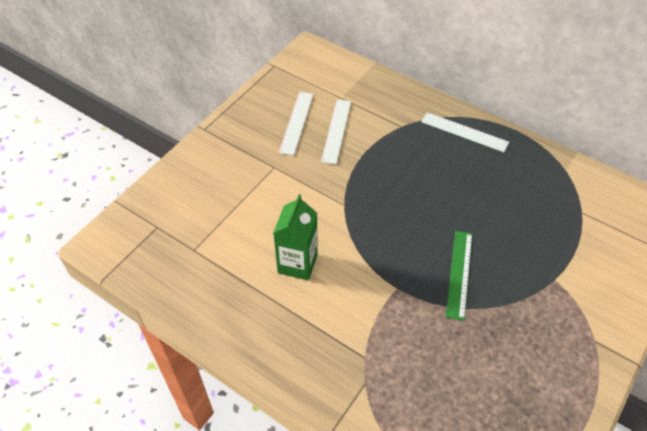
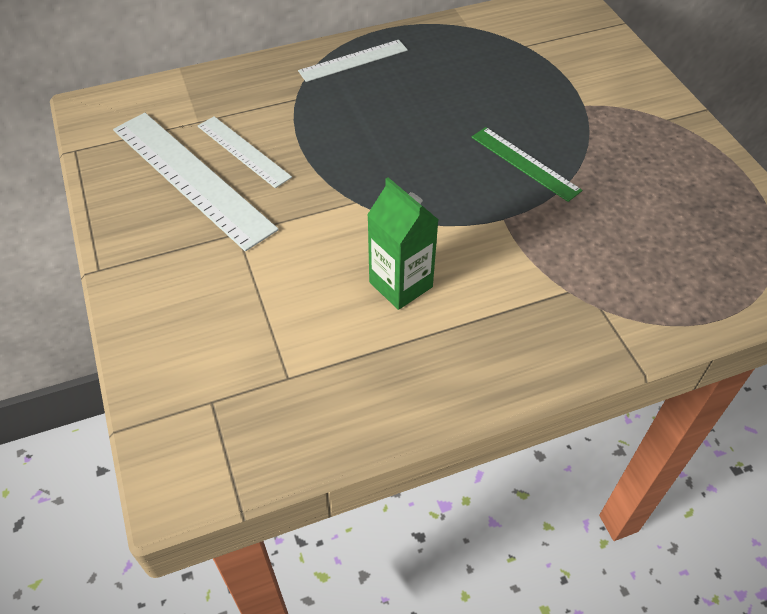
camera: 55 degrees left, 0 degrees up
(297, 122) = (192, 177): white ruler -> white ruler, size x1.79

